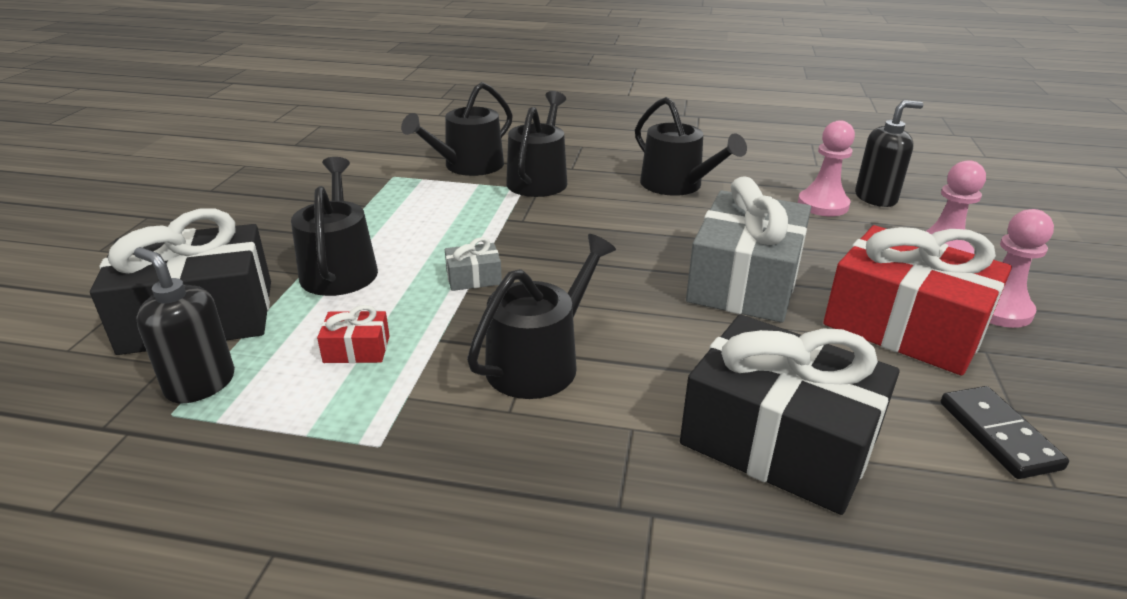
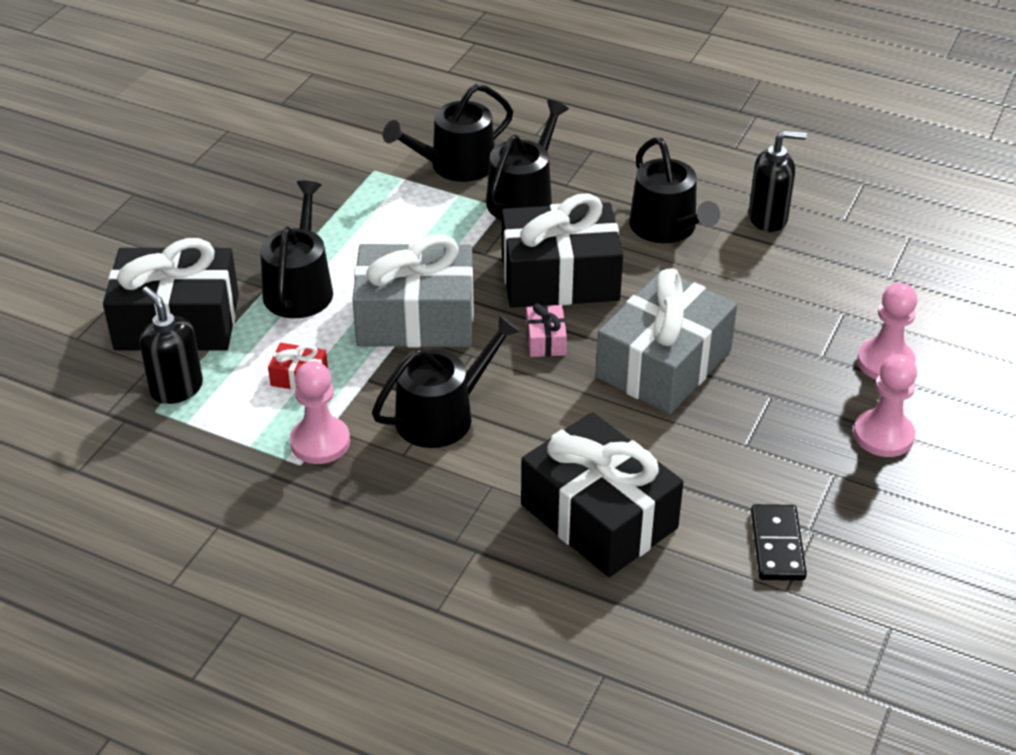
camera: 15 degrees right, 10 degrees up
(473, 278) = (416, 318): grey gift -> grey gift, size x2.41
(603, 229) = (560, 277): none -> black gift
(617, 278) = (546, 340): none -> pink gift
(823, 205) = (808, 280): pink pawn -> pink pawn (320, 442)
(876, 198) = (874, 280): black soap dispenser -> black soap dispenser (768, 218)
(905, 326) = (780, 437): red gift -> none

